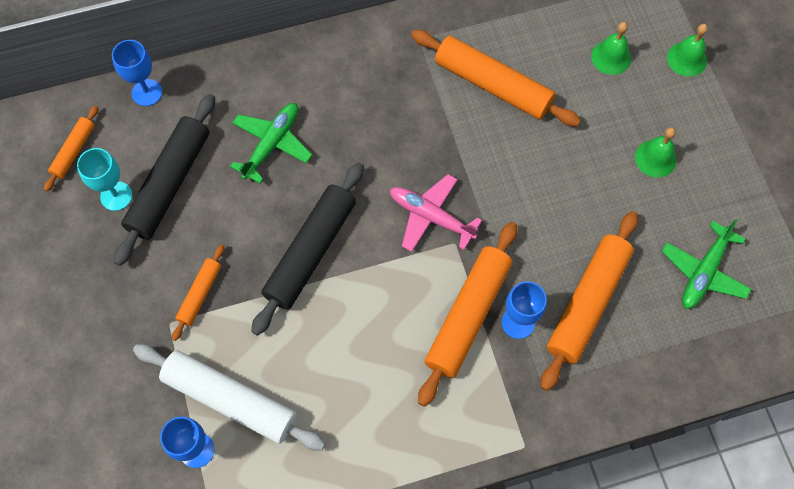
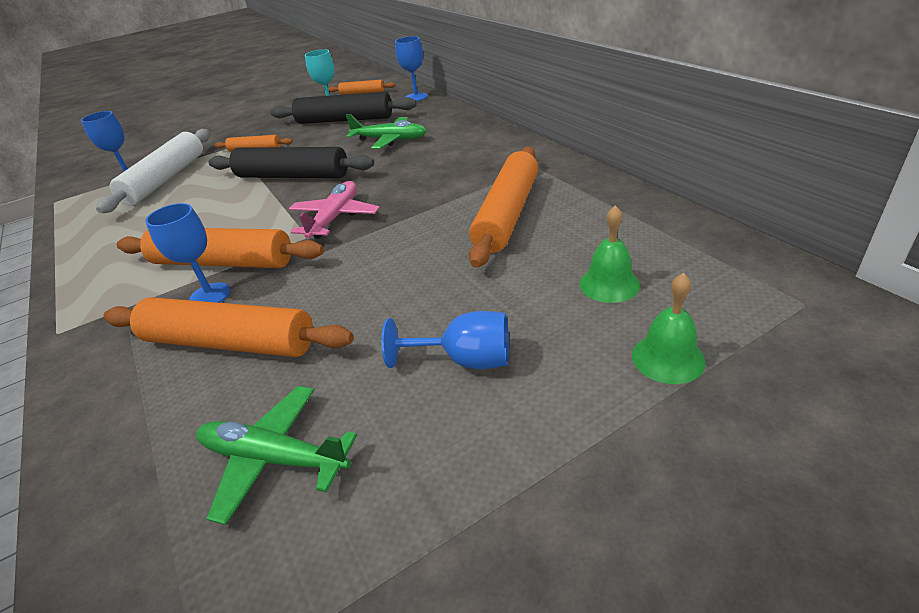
camera: 80 degrees right, 30 degrees down
(655, 158) = (465, 360): green bell -> blue goblet

